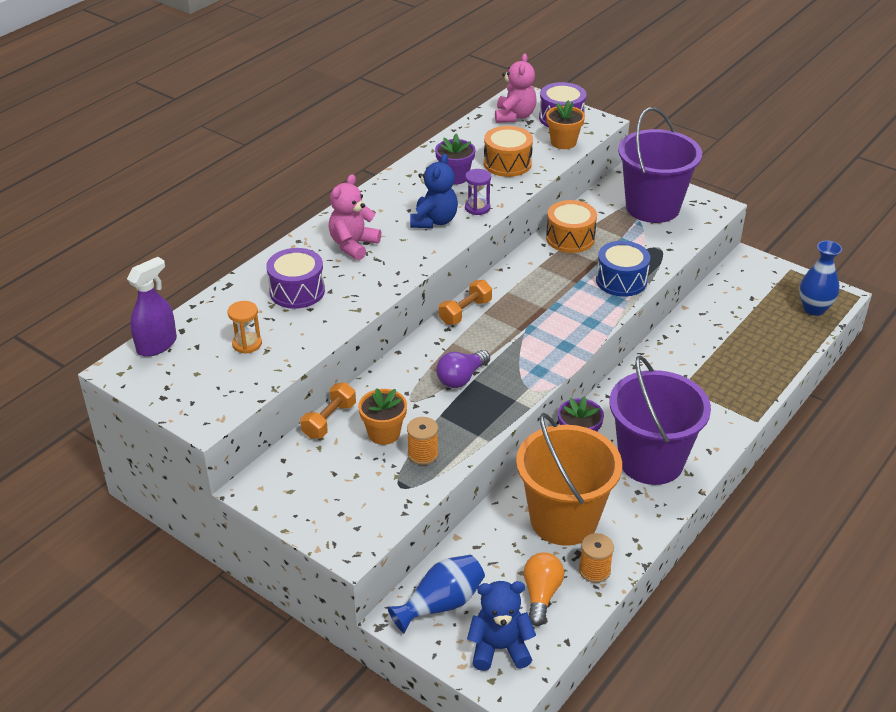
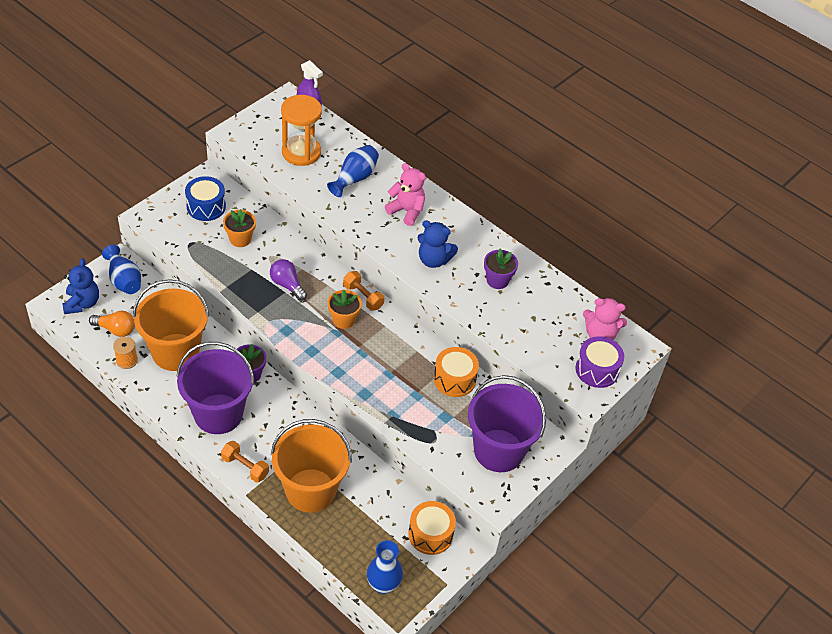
camera: 90 degrees right, 10 degrees up
(247, 344) = (301, 152): orange hourglass -> orange hourglass, size x2.02
(297, 291) = (354, 178): purple drum -> blue vase
(329, 420) = (259, 214): orange dumbbell -> orange dumbbell (245, 467)
(423, 454) = (216, 256): orange spool -> none
(477, 208) = (450, 288): purple hourglass -> none
(507, 163) = (517, 318): orange drum -> orange drum (430, 534)
(563, 142) = (552, 363): orange flower pot -> orange flower pot (343, 320)
(621, 280) = (390, 403): blue drum -> blue drum (206, 206)
(726, 370) = (310, 490): none -> orange bucket

